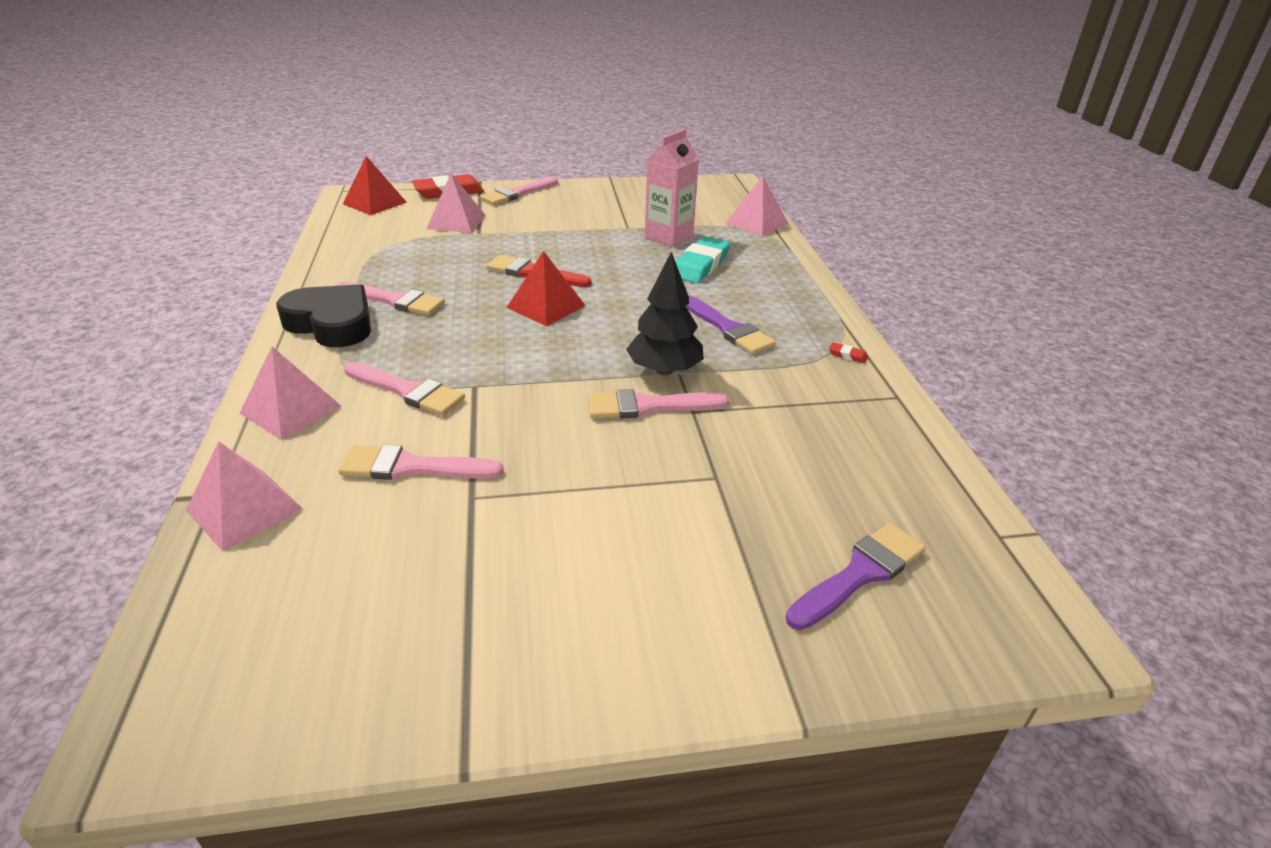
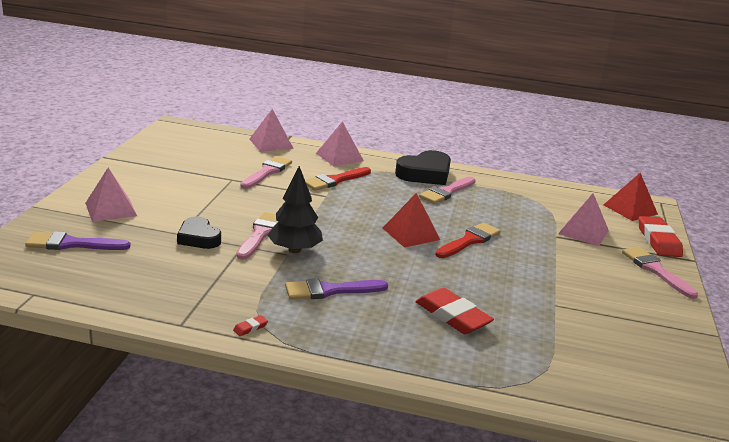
camera: 110 degrees right, 10 degrees down
(407, 391) = (335, 180): pink brush -> red brush
(668, 237) = (524, 319): pink carton -> none
(700, 265) = (452, 316): turquoise eraser -> red eraser
(711, 454) = (198, 238): none -> black heart
(756, 223) = (553, 390): pink pyramid -> pink pyramid (111, 209)
(860, 573) = (72, 244): purple brush -> purple brush turned 105 degrees clockwise

